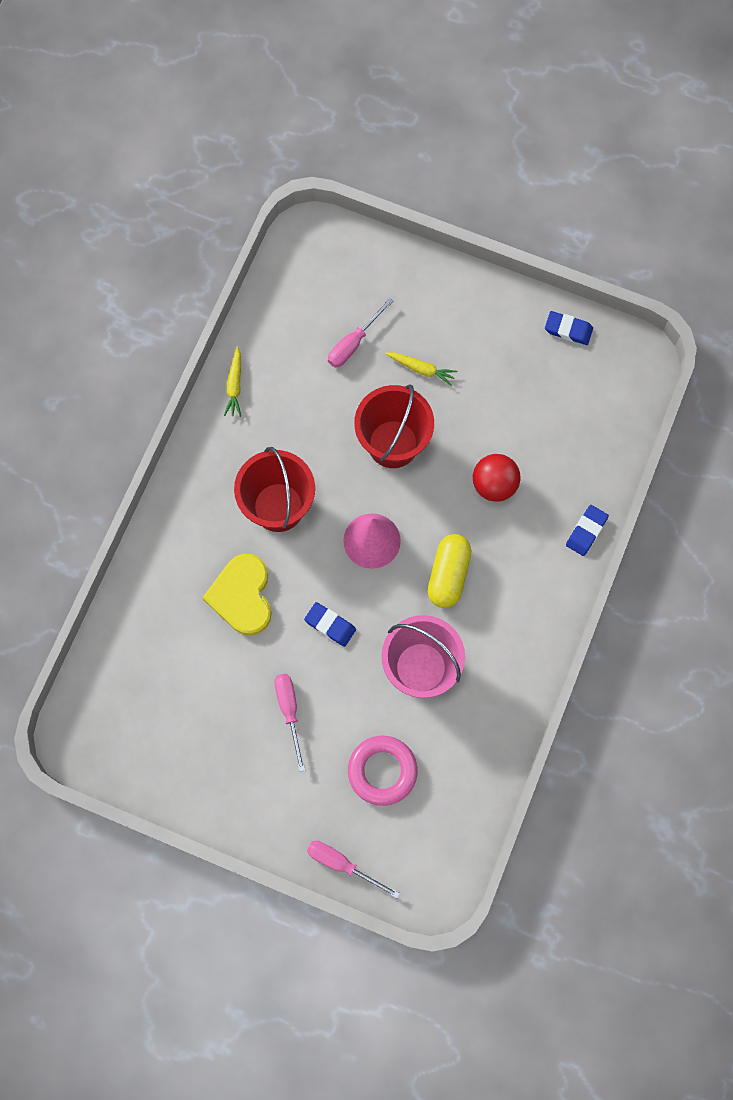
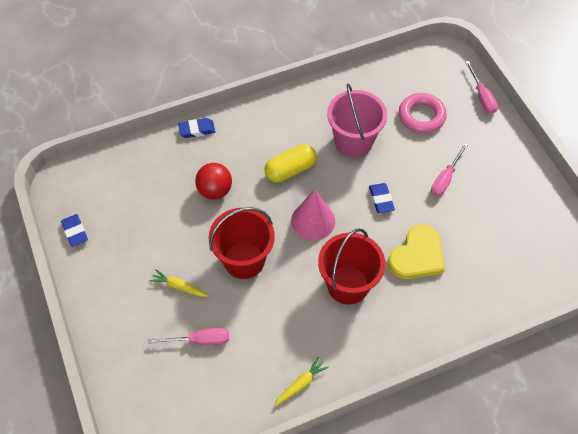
camera: 135 degrees left, 15 degrees down
(421, 369) = (179, 286): yellow carrot -> yellow carrot turned 45 degrees counterclockwise

